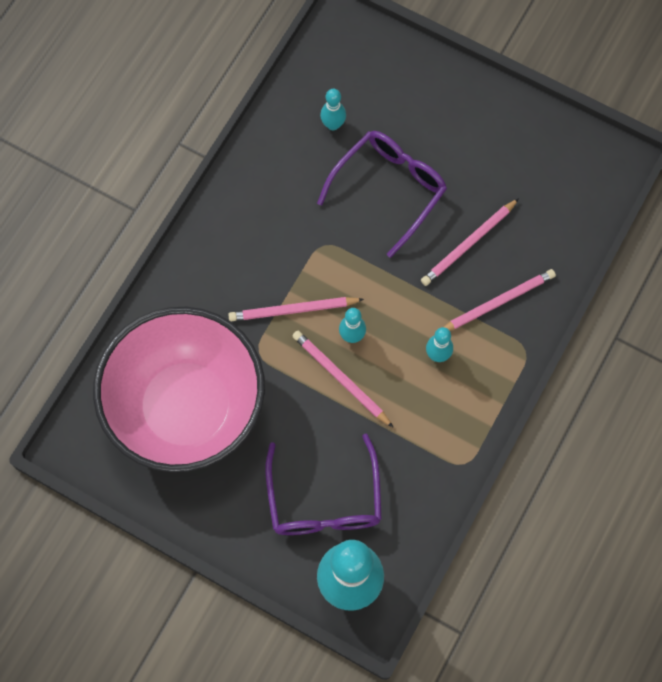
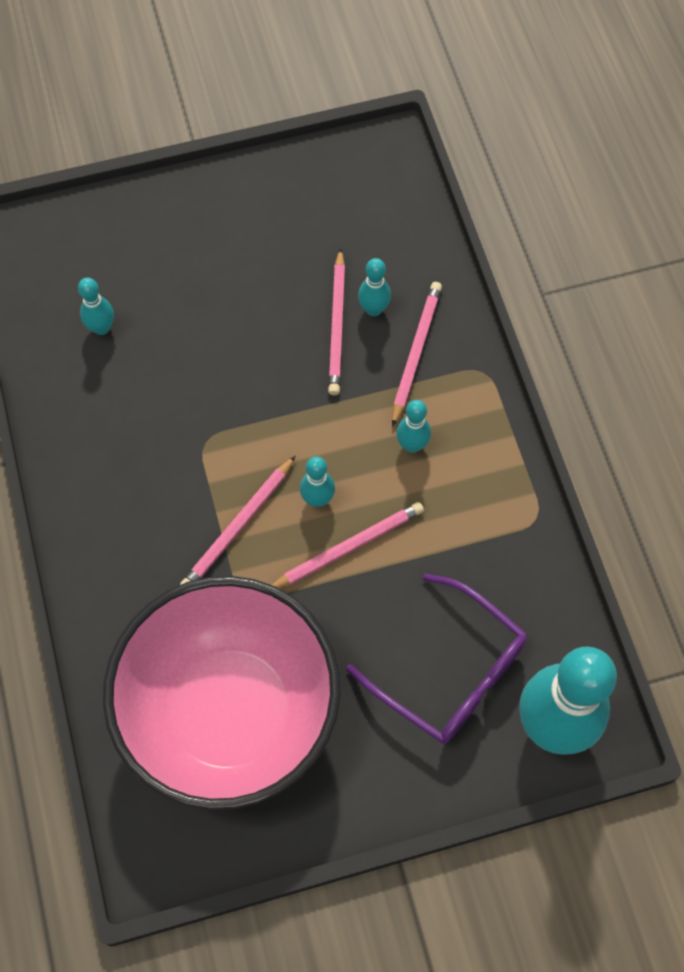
camera: 45 degrees left, 5 degrees down
(340, 379) = (348, 547): pink pencil -> pink pencil turned 150 degrees clockwise
(389, 189) = (215, 340): purple glasses -> none
(500, 253) = (373, 309): none -> turquoise bowling pin

